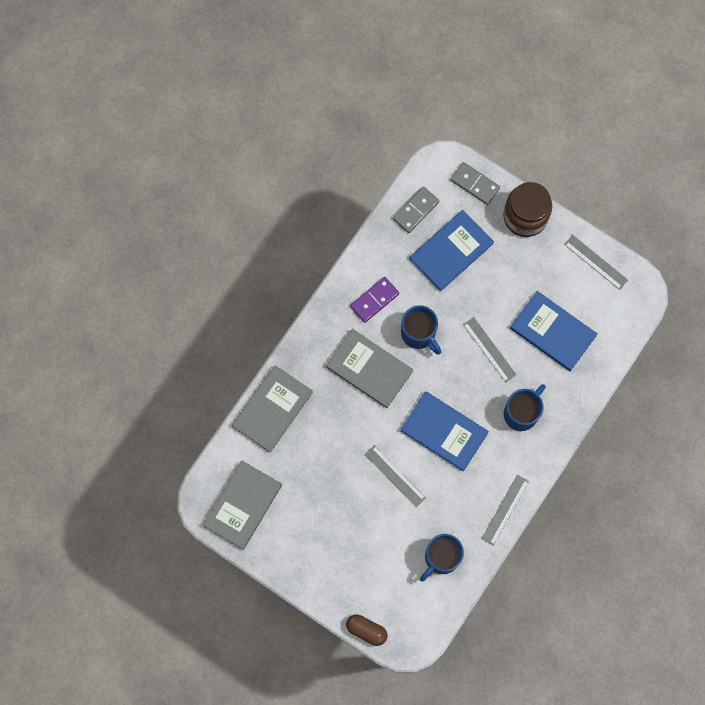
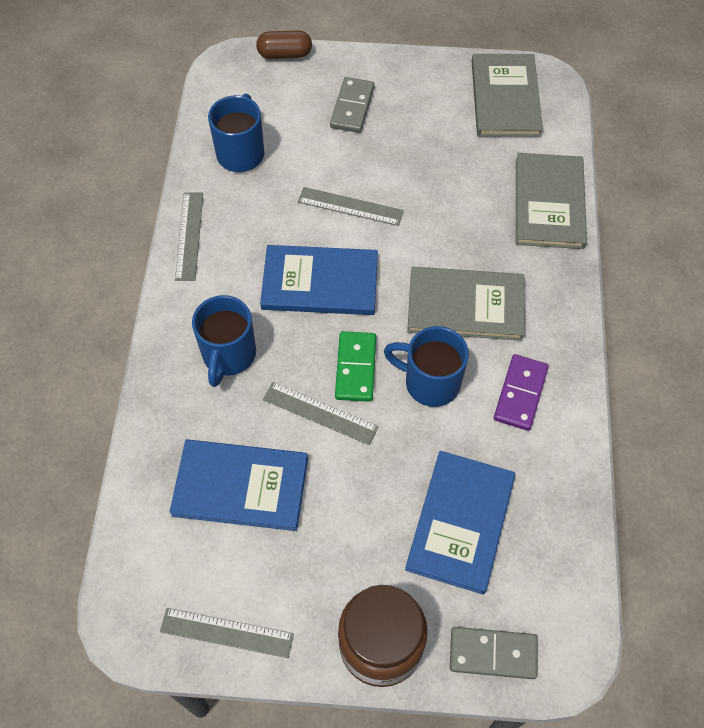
camera: 150 degrees right, 15 degrees down
(415, 210) = (554, 555): grey domino -> grey domino (352, 107)
(455, 365) = (355, 368): none -> green domino

